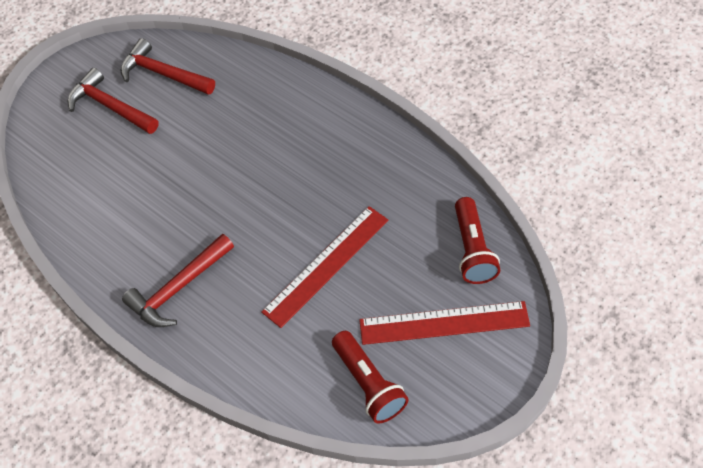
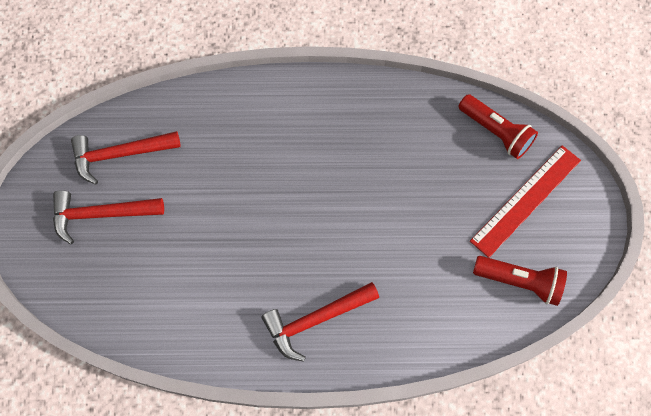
camera: 45 degrees left, 10 degrees up
(179, 288) = (316, 320): red hammer -> red hammer turned 60 degrees clockwise
(326, 265) = (408, 218): red ruler -> none

